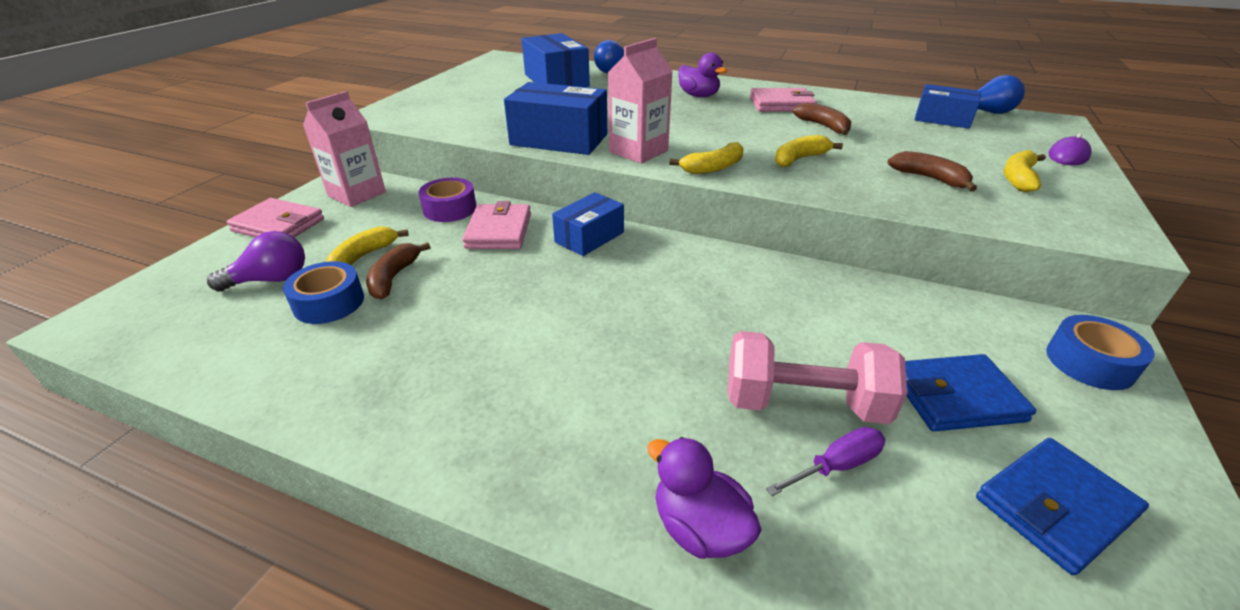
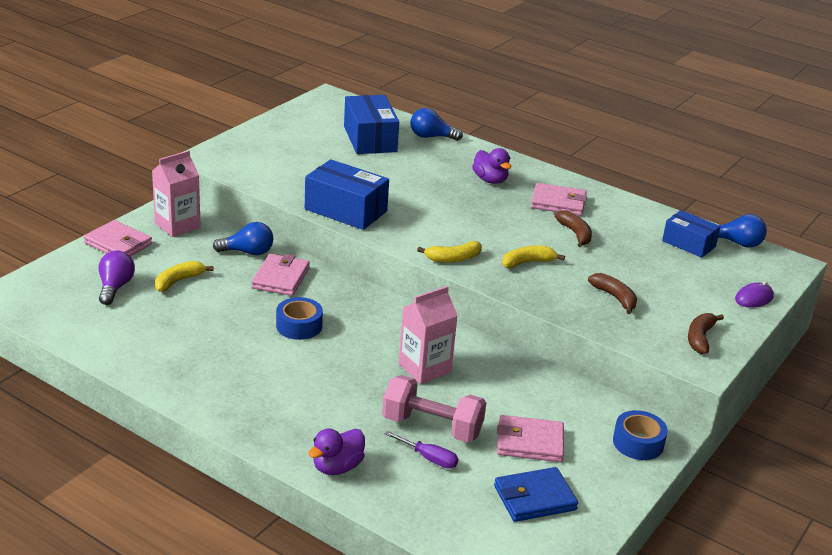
camera: 10 degrees right, 5 degrees down
(271, 280) = (115, 287): purple light bulb -> purple light bulb turned 75 degrees counterclockwise
(329, 303) = (153, 311): blue tape -> blue tape (299, 326)
(394, 278) = (198, 301): brown banana -> brown banana (700, 338)
(450, 209) = (248, 252): purple tape -> blue light bulb
(589, 237) = (347, 296): blue box -> none
(638, 151) = (403, 233): pink carton -> pink carton (425, 368)
(699, 528) = (337, 467): purple duck -> purple duck turned 105 degrees counterclockwise
(836, 466) = (429, 458): purple screwdriver -> purple screwdriver turned 45 degrees clockwise
(956, 397) = (529, 442): blue wallet -> pink wallet
(1018, 179) = (685, 310): yellow banana -> none

